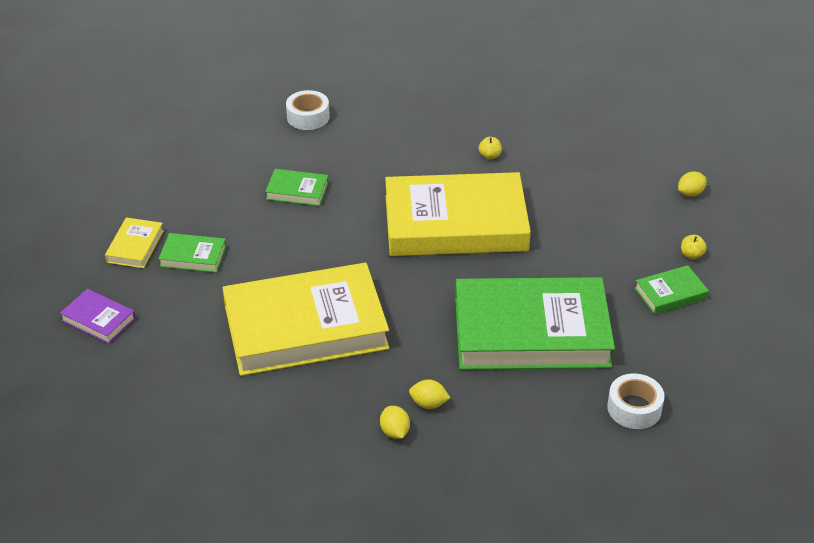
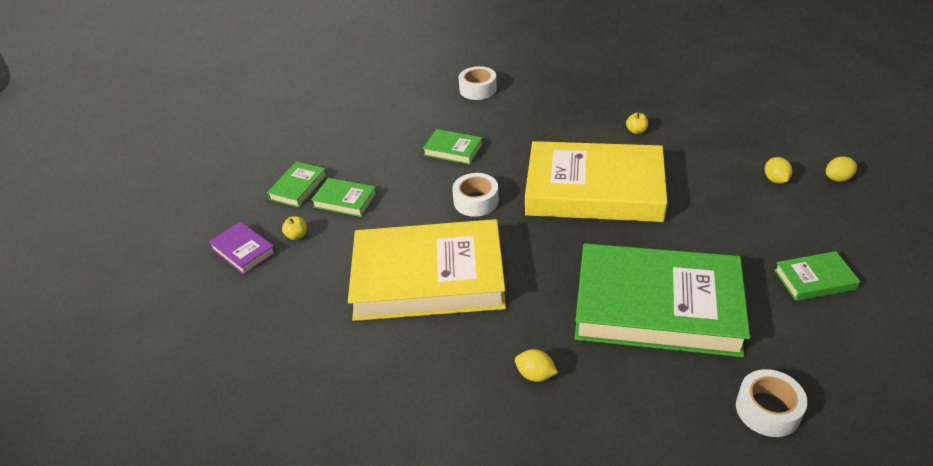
camera: 15 degrees right, 0 degrees up
(135, 246) = (298, 187): yellow book -> green book
(335, 245) = (476, 201): none -> white tape
(395, 432) = (493, 403): yellow lemon -> yellow lemon (775, 180)
(691, 255) = (838, 240): yellow apple -> yellow apple (297, 236)

